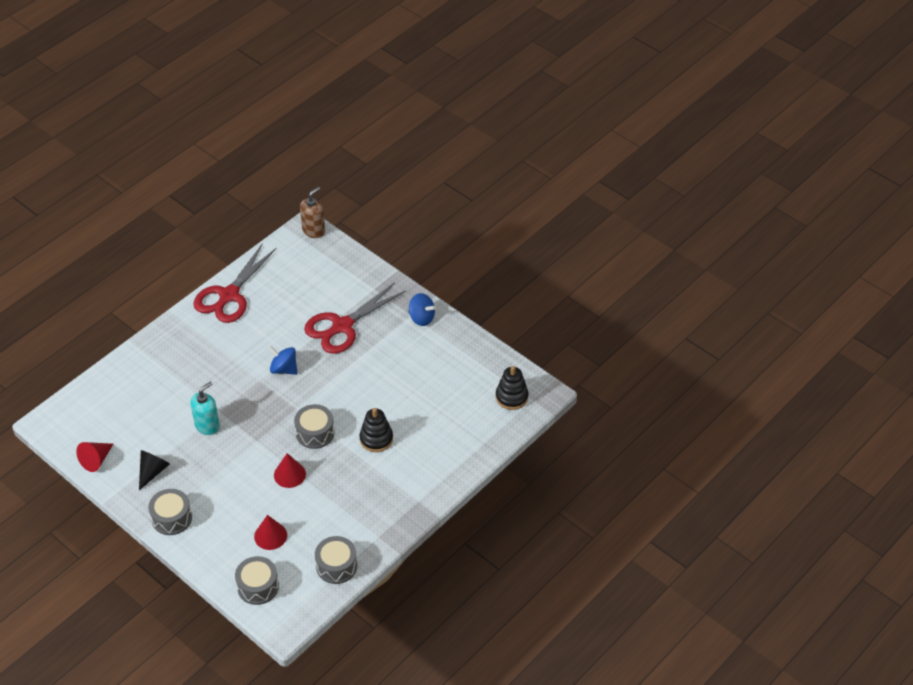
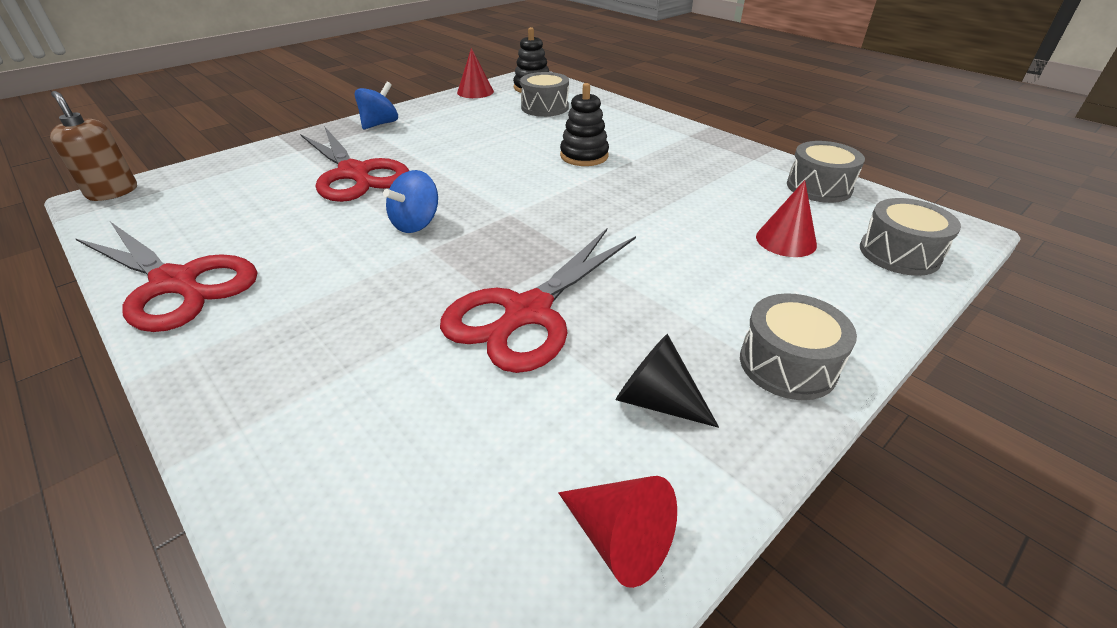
camera: 85 degrees left, 10 degrees down
(207, 425) = (528, 312): turquoise soap dispenser -> red scissors
(289, 474) = (652, 221): red cone -> red cone (475, 92)
(315, 433) = (566, 199): grey drum -> grey drum (545, 107)

